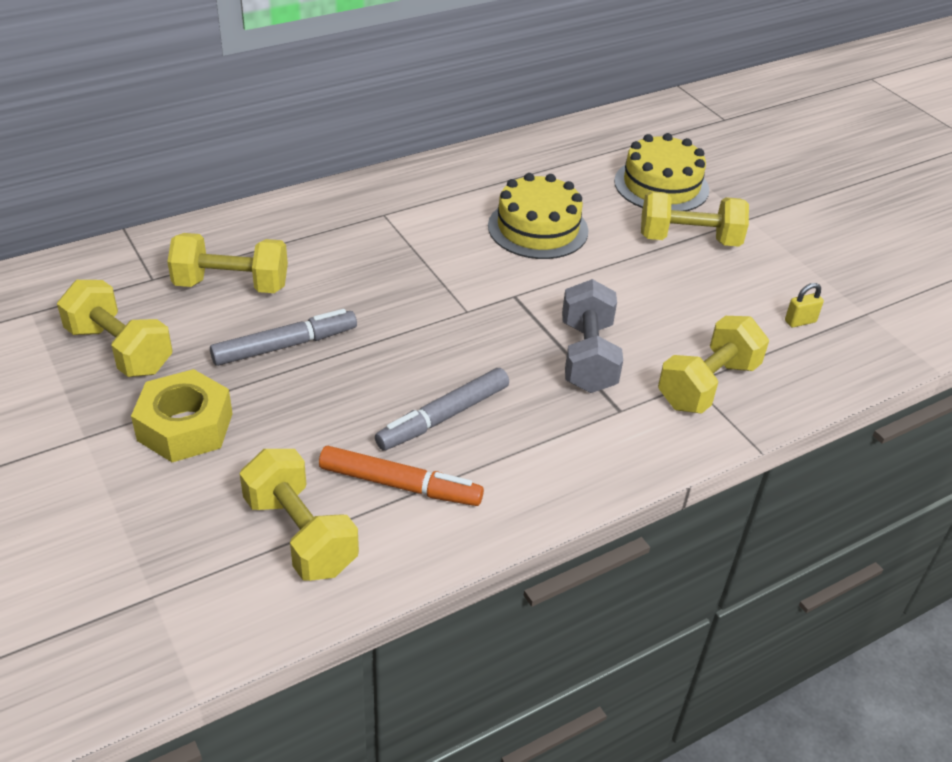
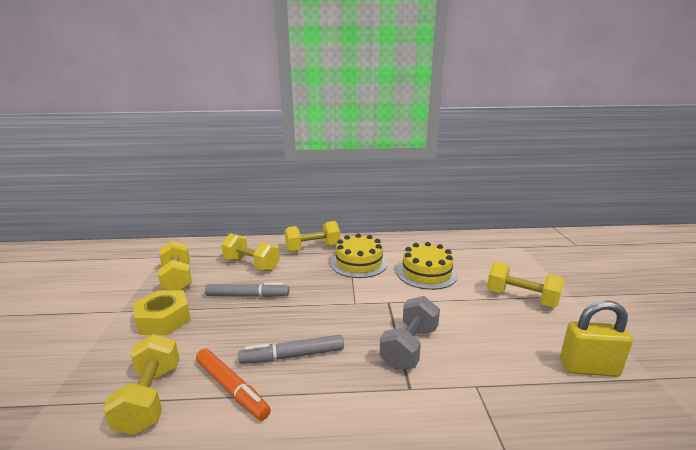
camera: 30 degrees right, 20 degrees down
(661, 185) = (517, 268): yellow cake -> yellow cake (359, 263)
(707, 385) = (488, 391): yellow dumbbell -> yellow dumbbell (312, 248)
(800, 321) = (588, 368): yellow padlock -> yellow padlock, size x2.12

